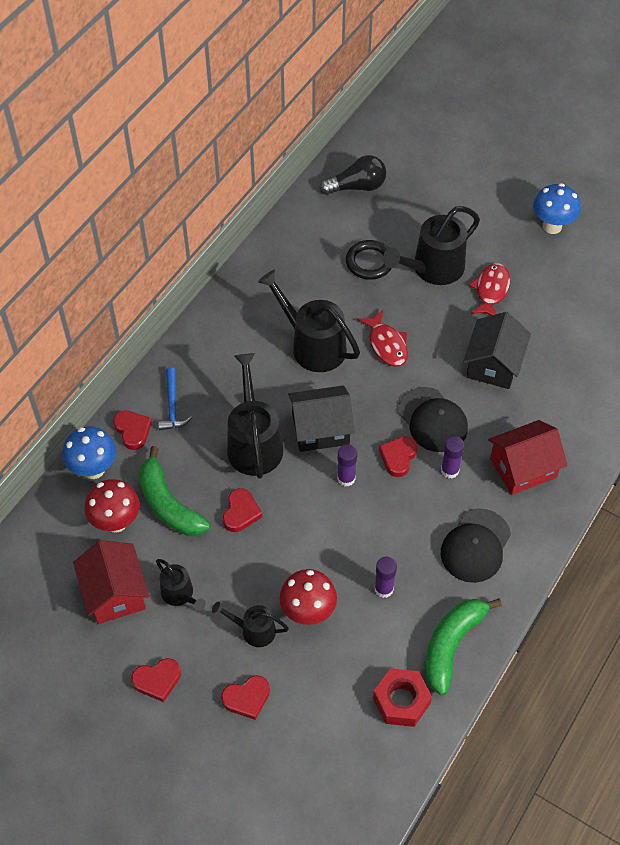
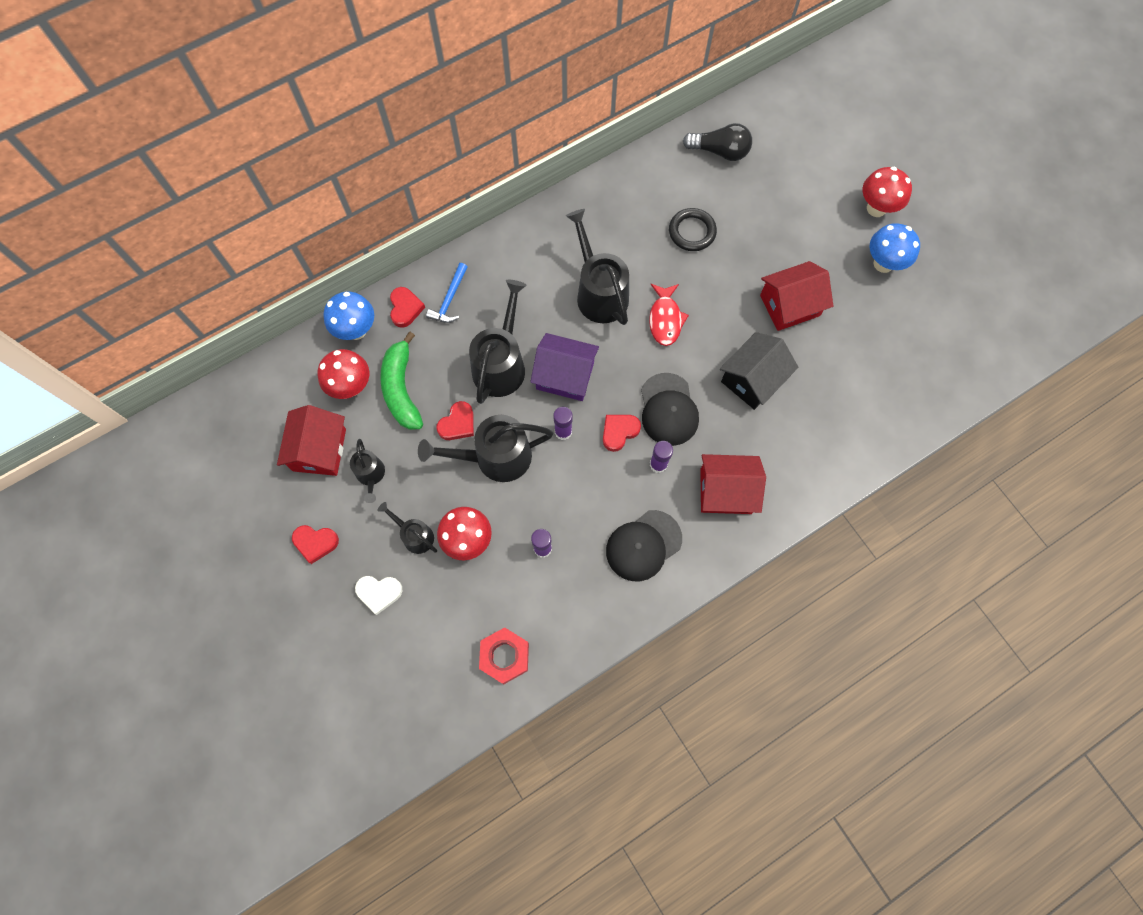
camera: 25 degrees right, 15 degrees up
(247, 698) = (379, 593): red heart -> white heart
(320, 429) = (565, 375): black house -> purple house
(433, 268) = (747, 261): black watering can -> black watering can (495, 457)
(452, 645) = (574, 627): green banana -> none
(491, 290) = (789, 305): red fish -> red house
(520, 184) = (876, 208): none -> red mushroom

